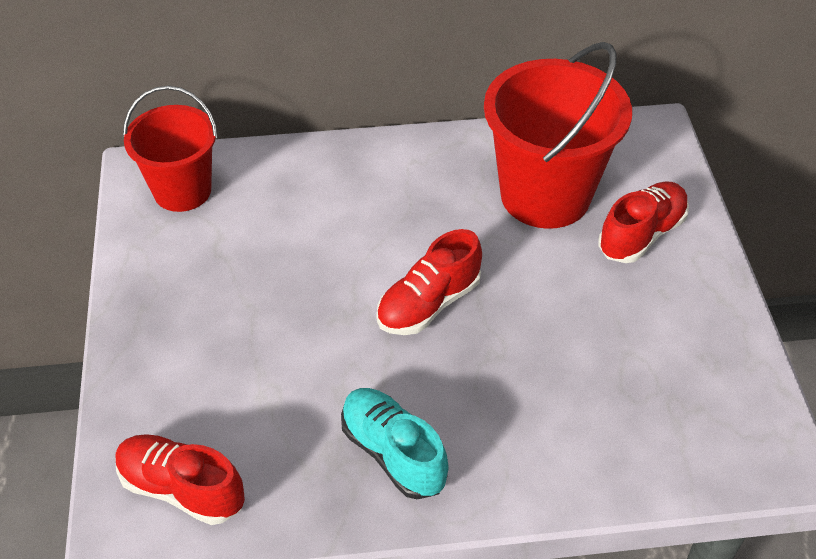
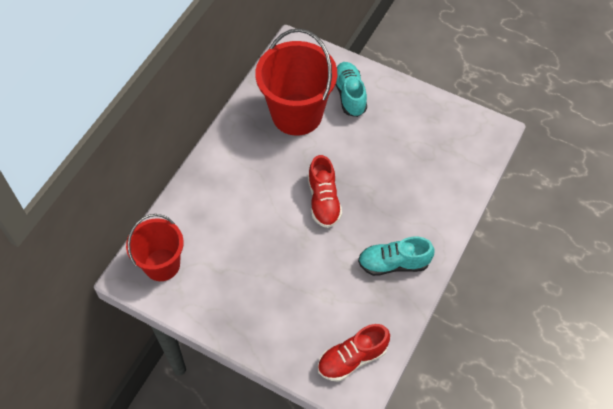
camera: 55 degrees left, 10 degrees up
(641, 234) = (349, 95): red shoe -> turquoise shoe

